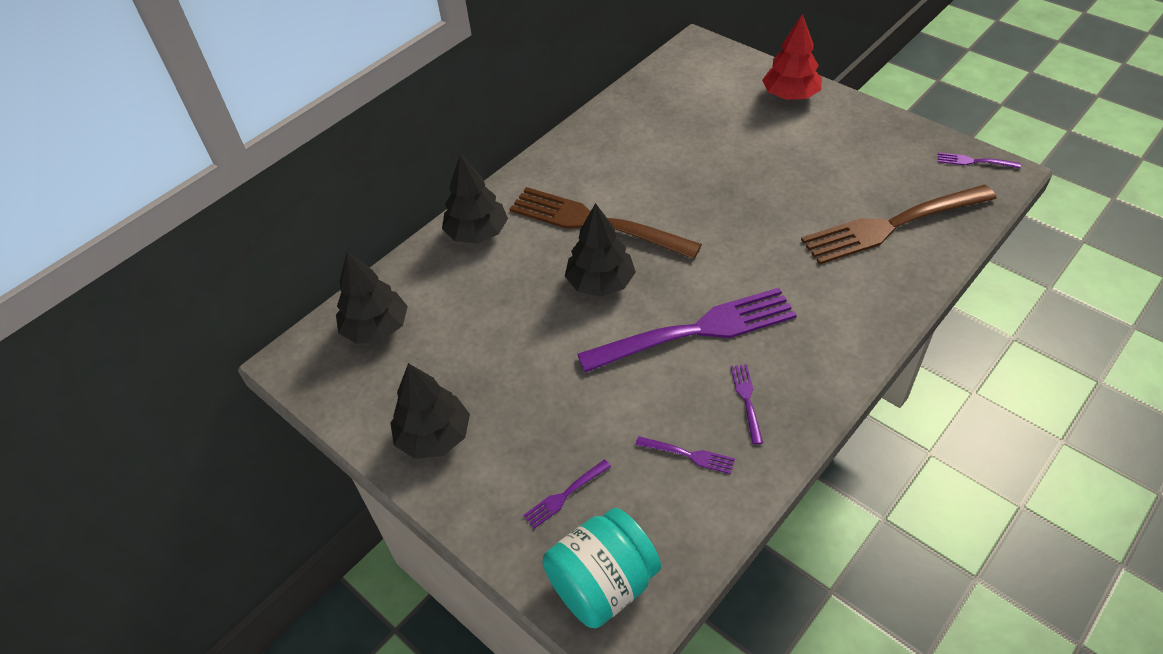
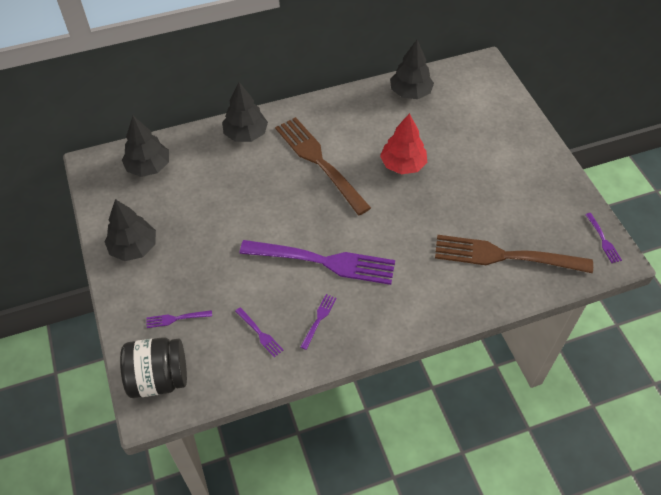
camera: 25 degrees right, 5 degrees up
(600, 283) = (292, 202): black tree -> black tree (410, 92)
(603, 584) = (159, 378): turquoise jar -> black jar
(790, 96) = (516, 131): red tree -> red tree (402, 165)
(974, 161) = (603, 240): purple fork -> purple fork turned 150 degrees counterclockwise

